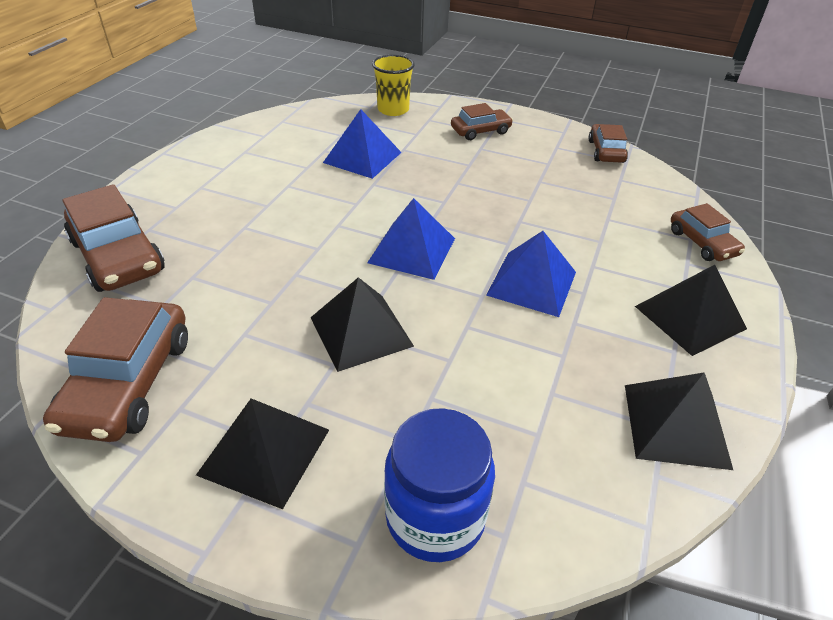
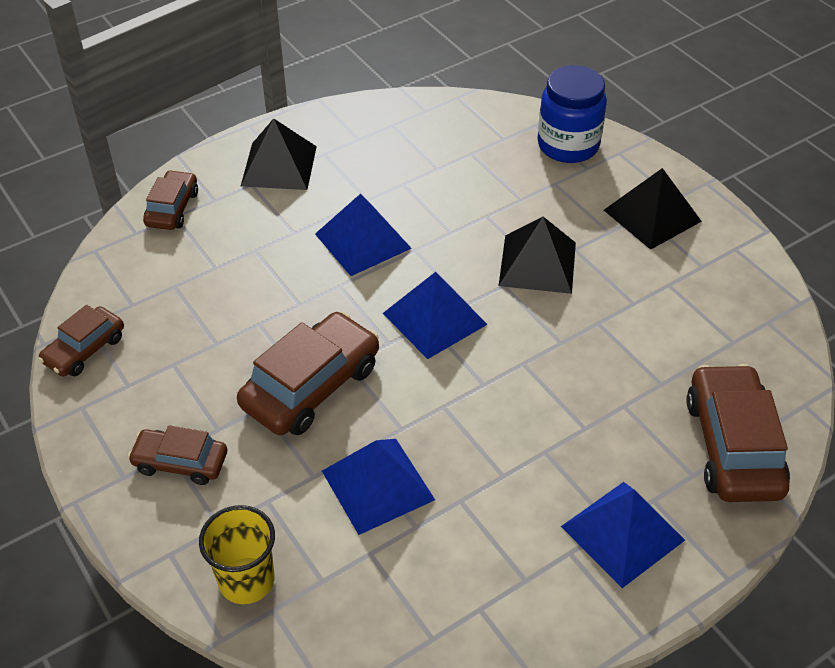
camera: 145 degrees left, 5 degrees up
(129, 382) = (737, 301): brown car -> brown car (311, 386)
(192, 186) = (623, 533): none -> blue pyramid
(676, 425) = (382, 122): black pyramid -> none

